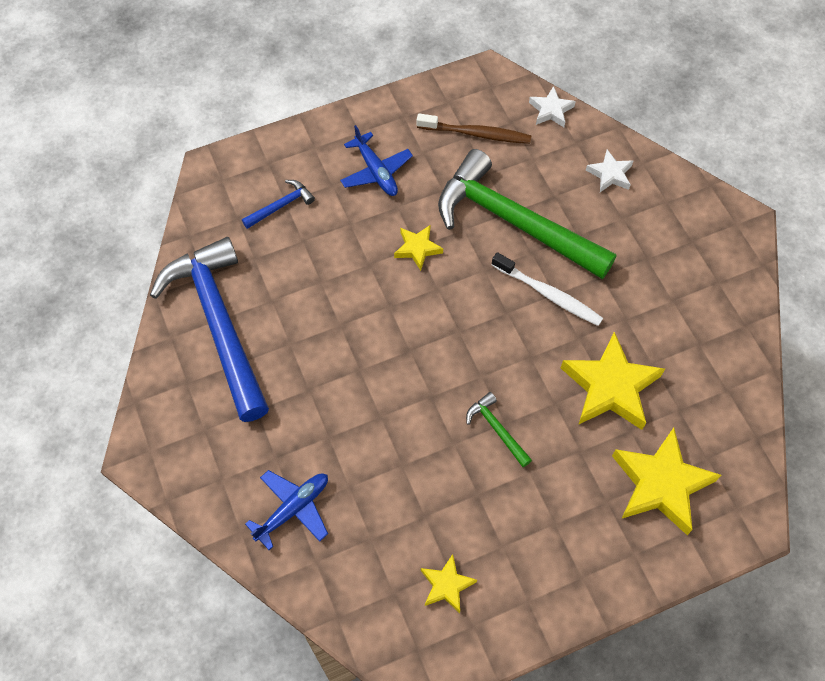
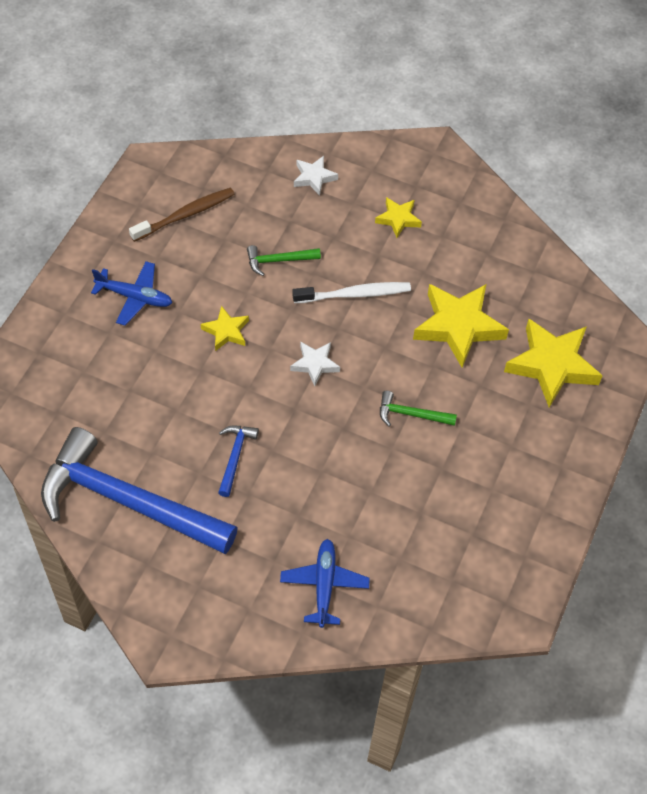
camera: 45 degrees left, 5 degrees down
(281, 206) = (84, 377): blue hammer -> blue hammer (235, 457)
(446, 585) = (481, 545): yellow star -> yellow star (398, 219)
(513, 222) = (278, 261): green hammer -> green hammer, size x0.40
(551, 110) = (225, 159): white star -> white star (315, 364)

